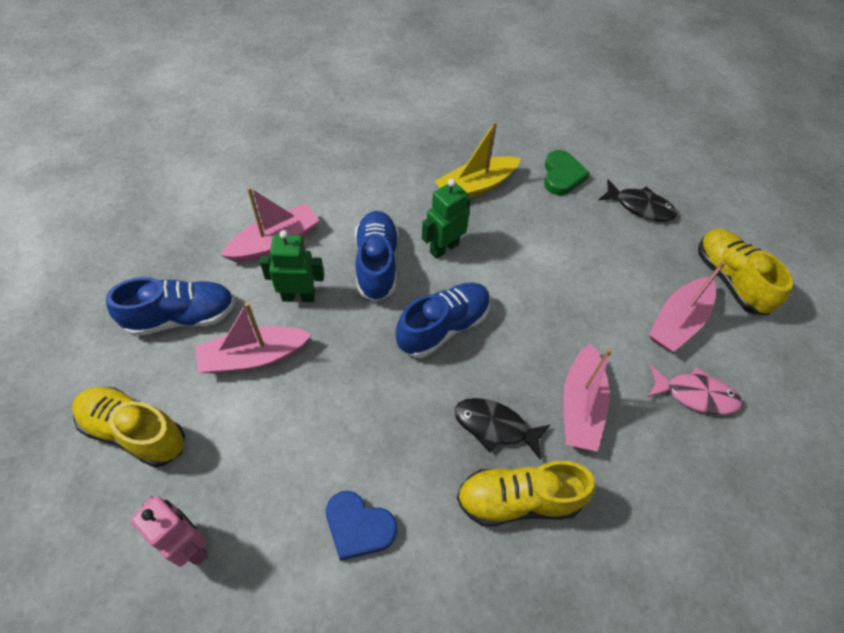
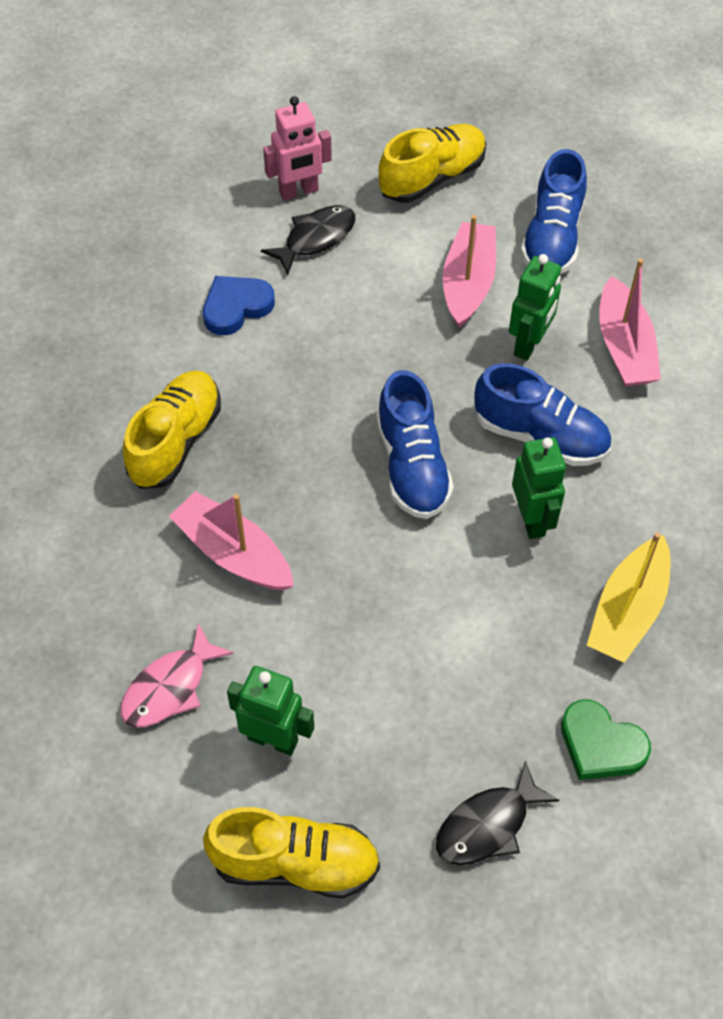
camera: 120 degrees right, 0 degrees up
(476, 186) = (627, 611): yellow boat -> yellow boat turned 150 degrees counterclockwise
(494, 426) = (262, 458): black fish -> black fish (315, 238)
(678, 321) = (273, 739): pink boat -> green robot

